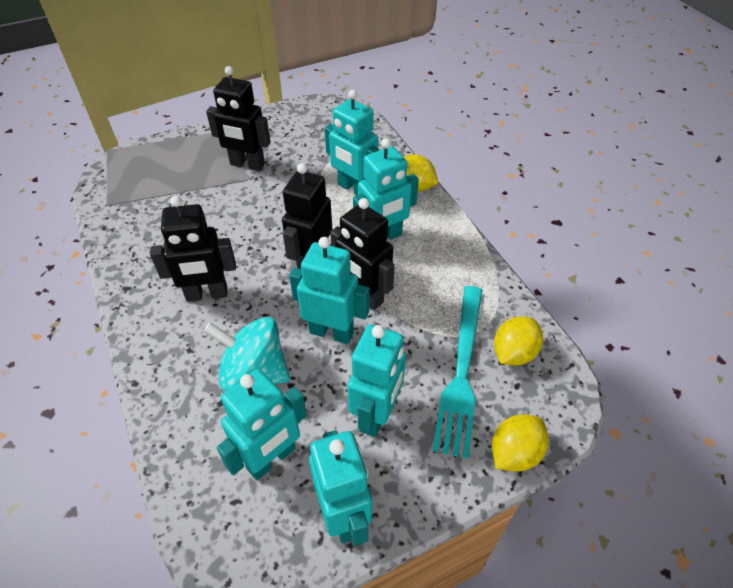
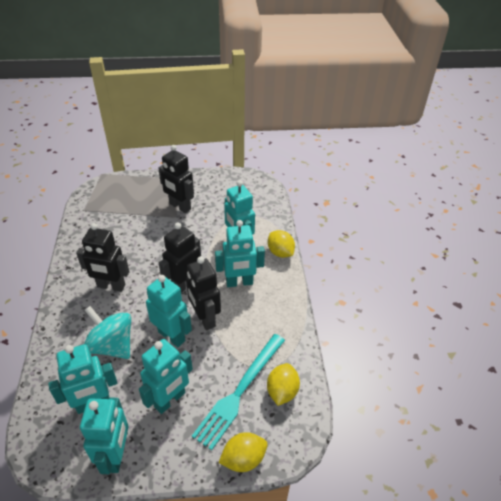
camera: 20 degrees right, 5 degrees down
(513, 353) = (282, 391): yellow lemon -> yellow lemon turned 45 degrees counterclockwise

